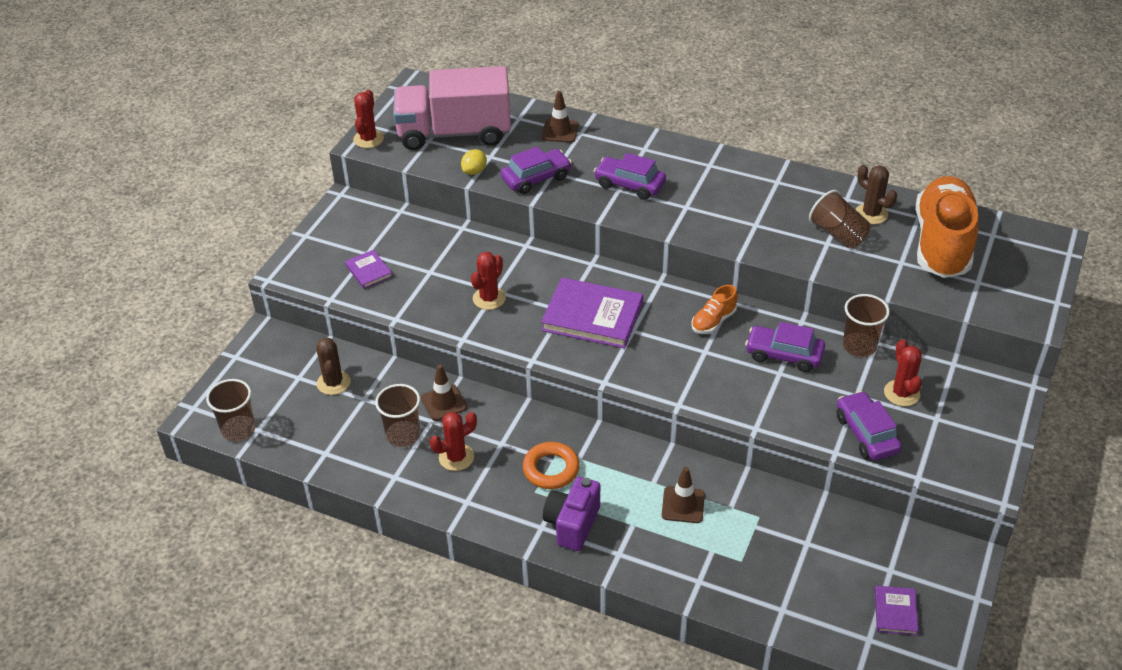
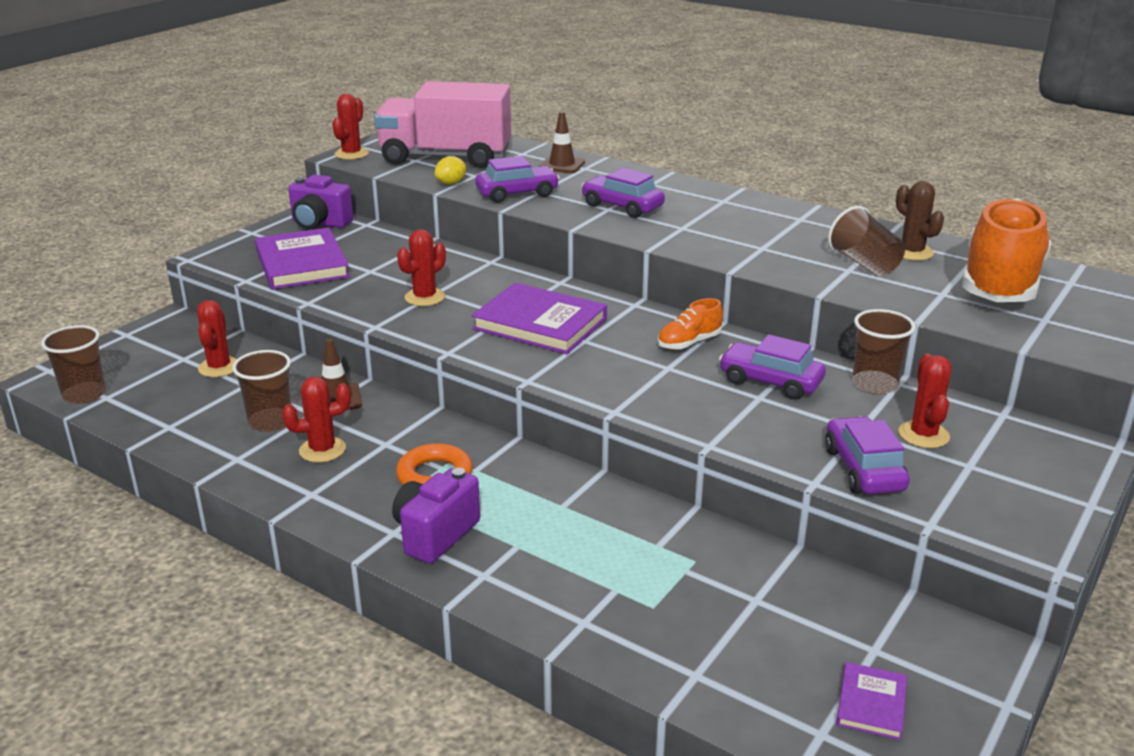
camera: 10 degrees right, 15 degrees down
(333, 383) = (219, 367): brown cactus -> red cactus
(359, 215) = (320, 223): none -> purple camera
(369, 271) = (302, 264): purple book -> purple book, size x2.02
(683, 505) = (593, 534): brown traffic cone -> none

